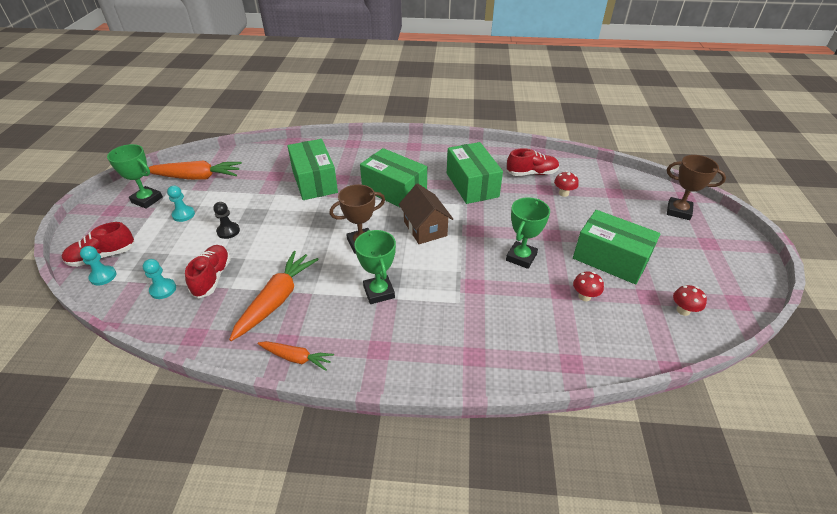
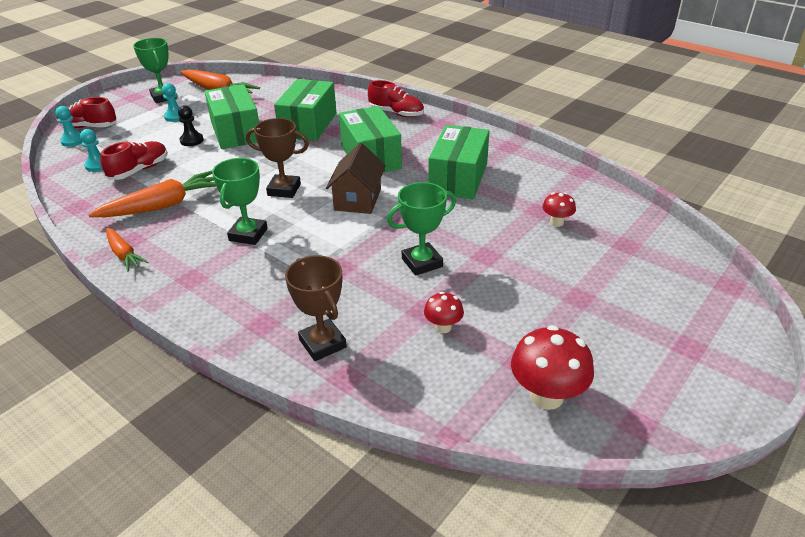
camera: 35 degrees right, 5 degrees down
(531, 173) = (543, 190): red shoe -> red shoe (396, 113)
(610, 259) = (524, 307): green box -> green box (236, 132)
(678, 211) = (693, 296): brown trophy -> brown trophy (322, 344)
(683, 310) = (546, 396): red mushroom -> red mushroom, size x1.79

